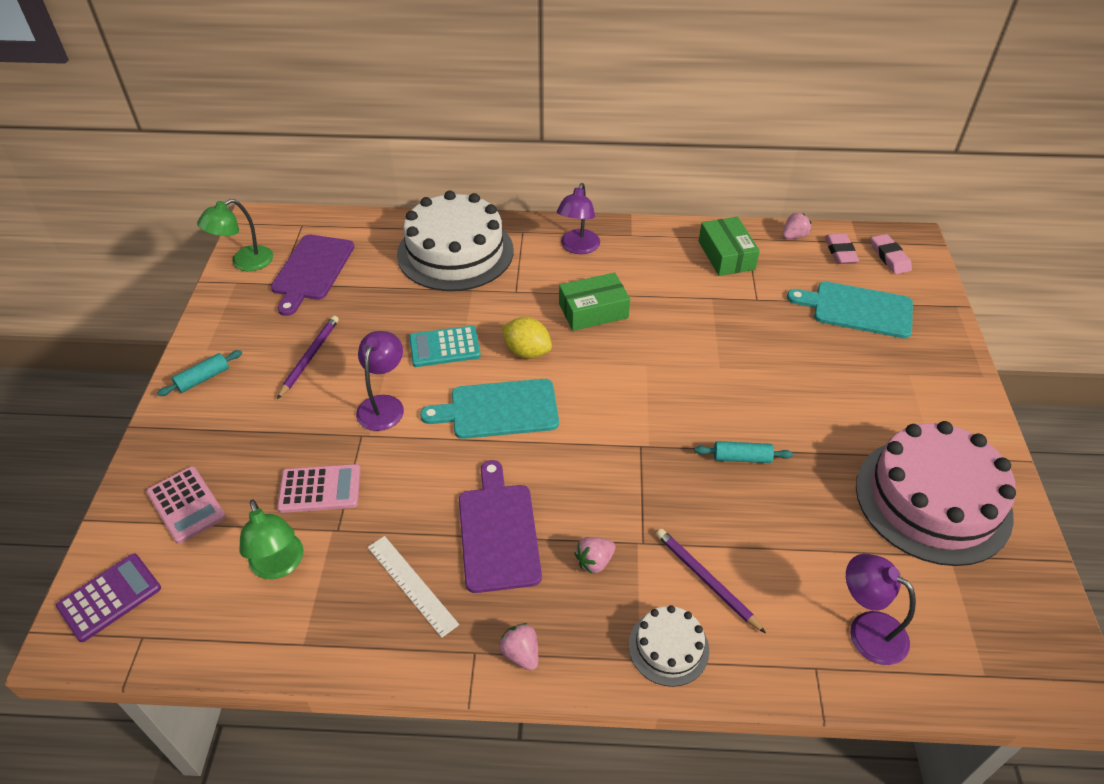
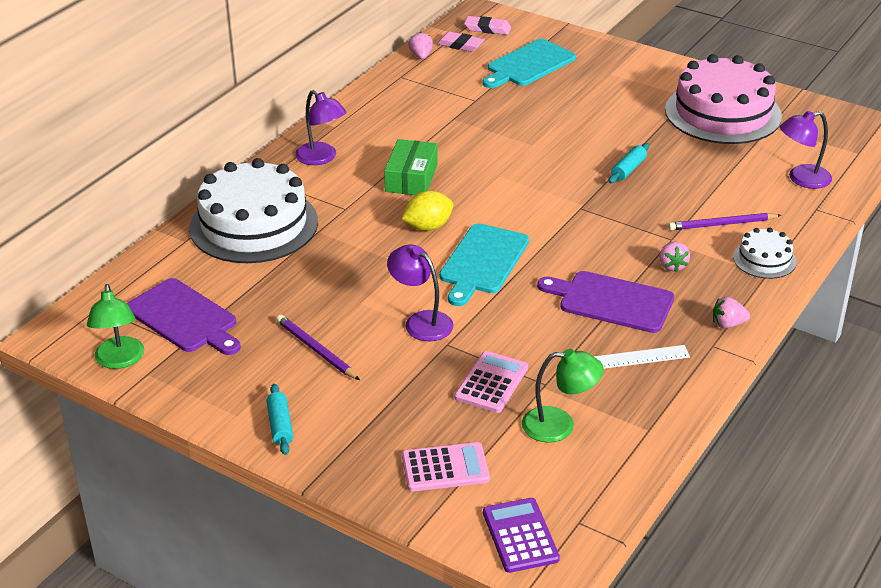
camera: 60 degrees left, 10 degrees down
(444, 347) = (379, 268): turquoise calculator -> none
(726, 255) = (410, 93): green box -> none

